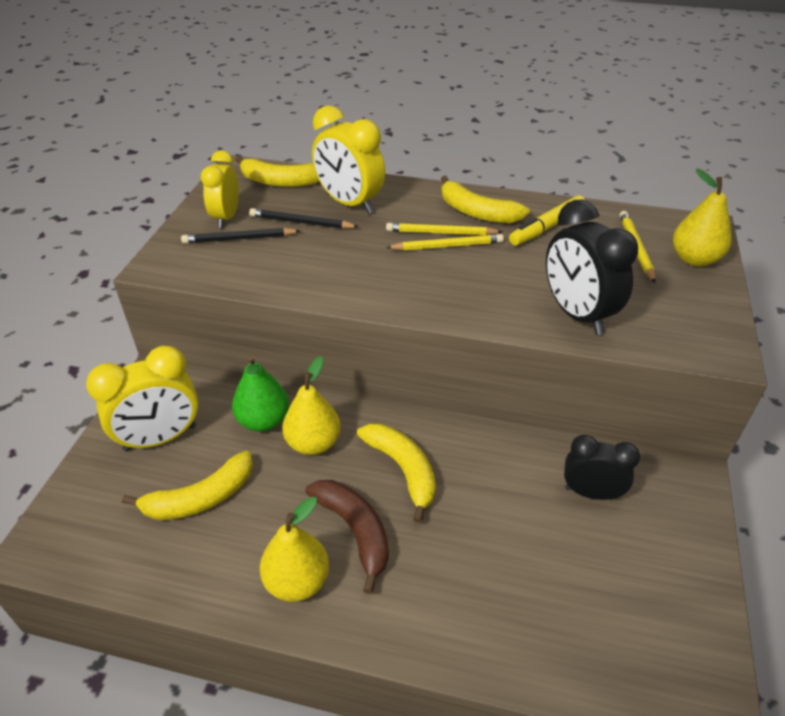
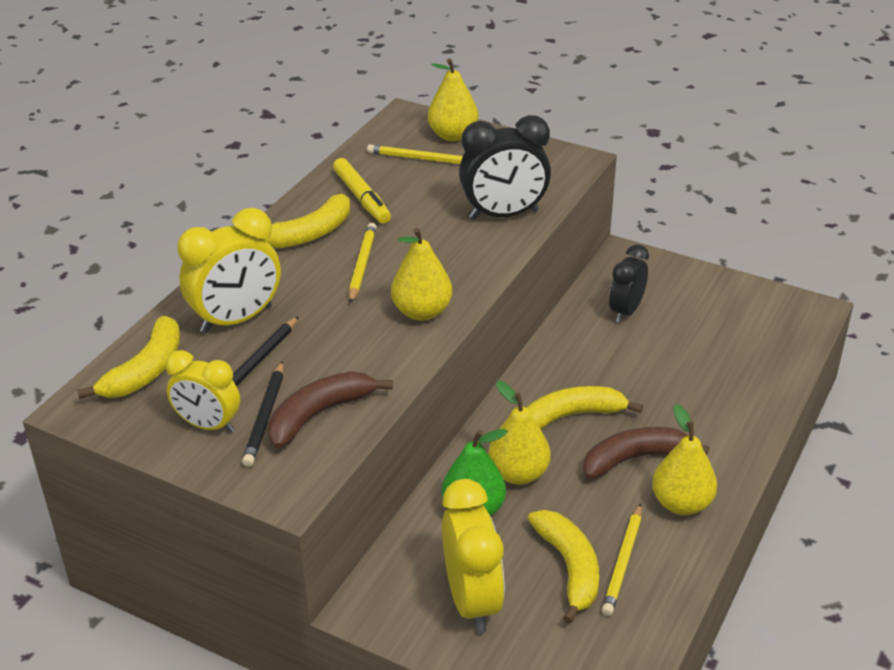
camera: 75 degrees left, 5 degrees down
(245, 262) = (319, 414): none -> brown banana
(394, 290) = (422, 312): none -> yellow pear
(441, 233) = (335, 264): yellow pencil -> yellow pencil (623, 562)

